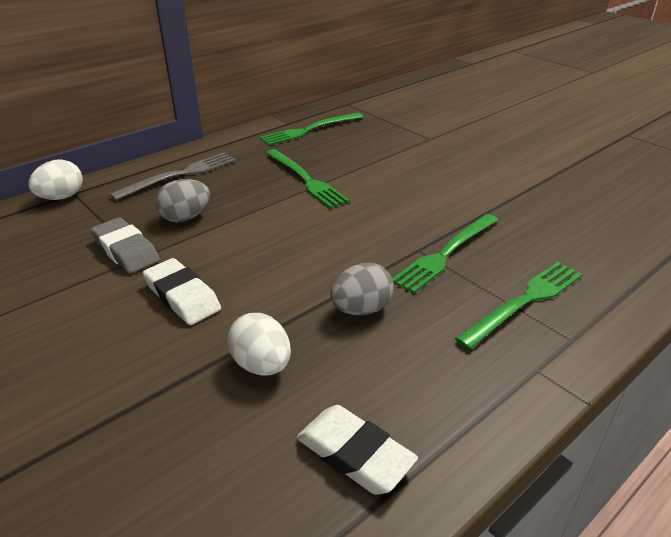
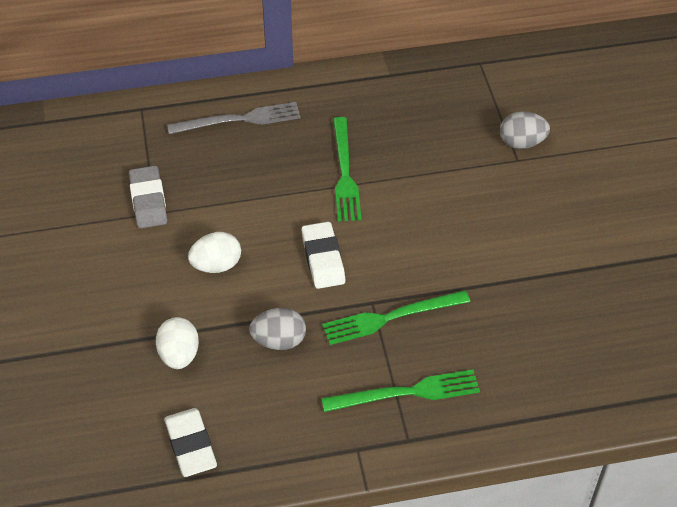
camera: 30 degrees right, 15 degrees up
(61, 197) = (129, 111): white egg -> white egg (216, 265)
(182, 296) = (163, 269): white eraser -> white eraser (323, 259)
(185, 218) = (212, 181): grey egg -> grey egg (521, 143)
(309, 130) = (404, 96): green fork -> none

